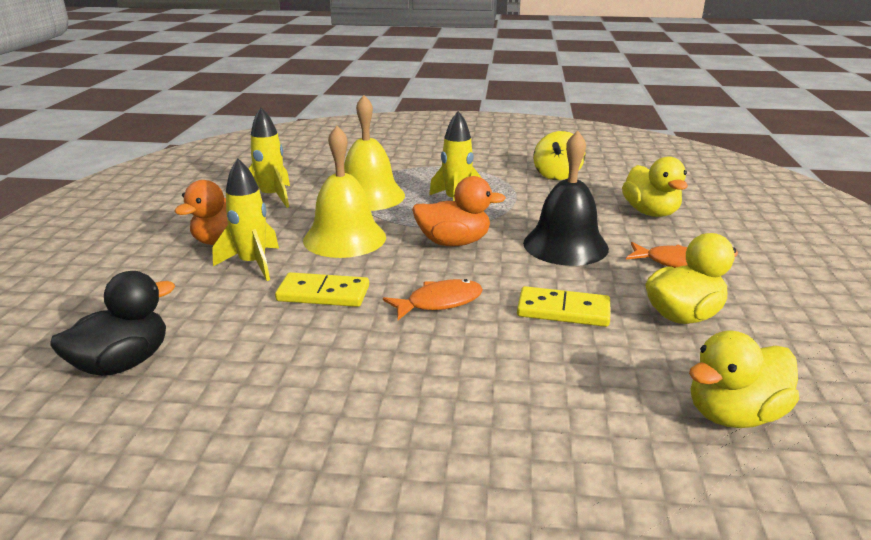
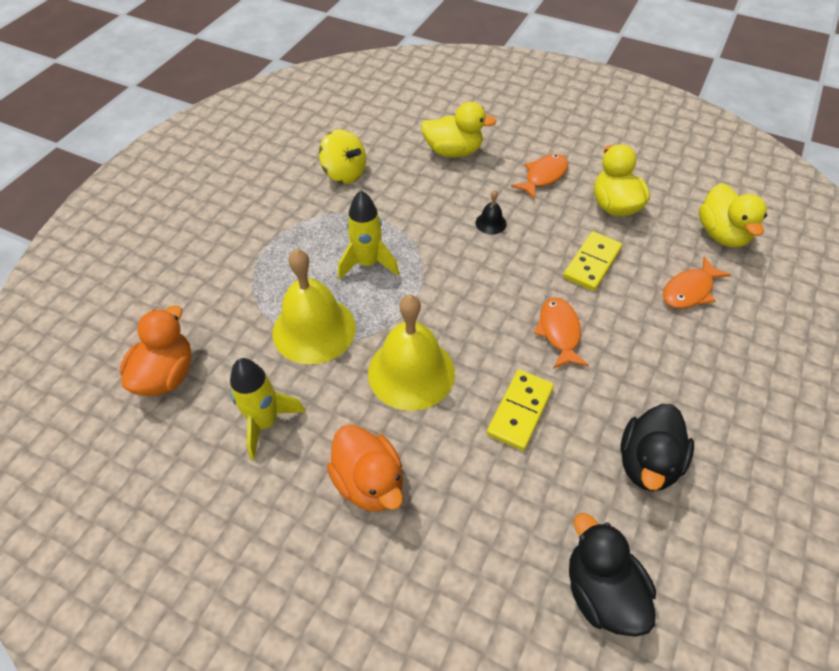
camera: 70 degrees left, 25 degrees up
(253, 264) = (439, 462): yellow rocket -> none
(282, 378) = (647, 463): none -> black duck
(454, 242) = (456, 292): orange duck -> orange duck (166, 375)
(565, 245) = (491, 223): black bell -> black bell, size x0.43
(582, 390) = (689, 290): none -> orange fish

